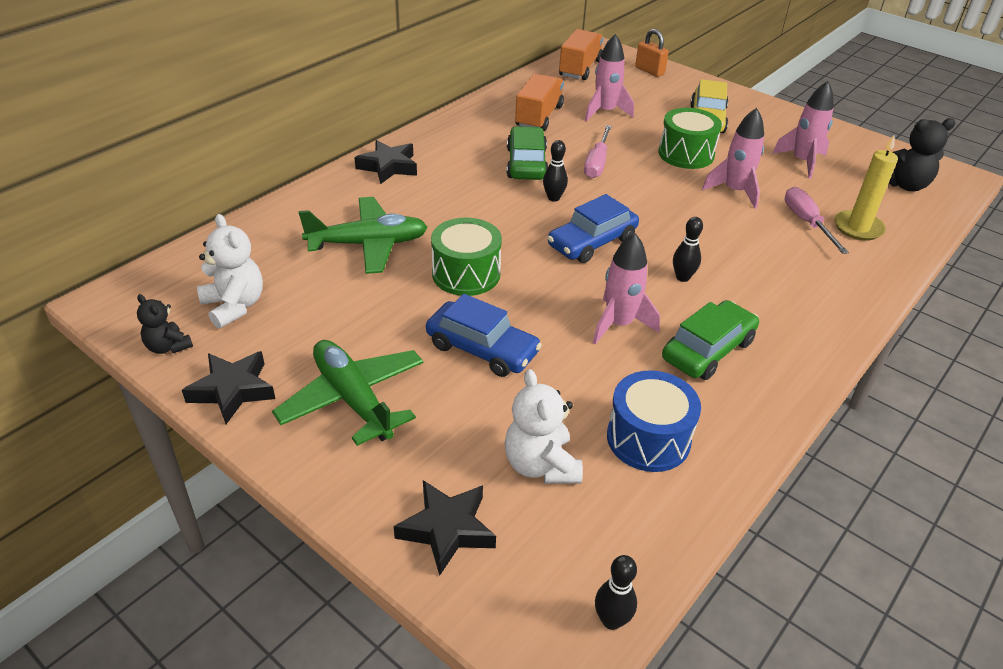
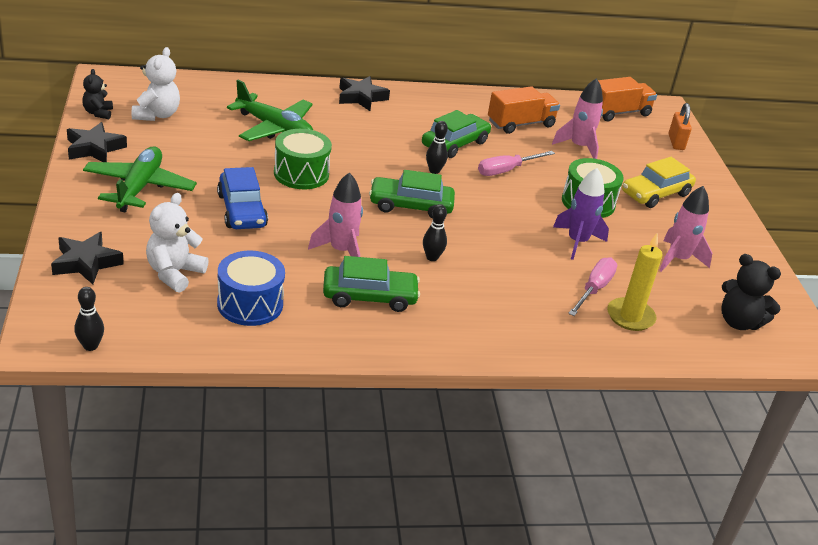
camera: 40 degrees right, 5 degrees down
(592, 242) = (410, 206): blue car -> green car
(735, 191) = (577, 242): pink rocket -> purple rocket

